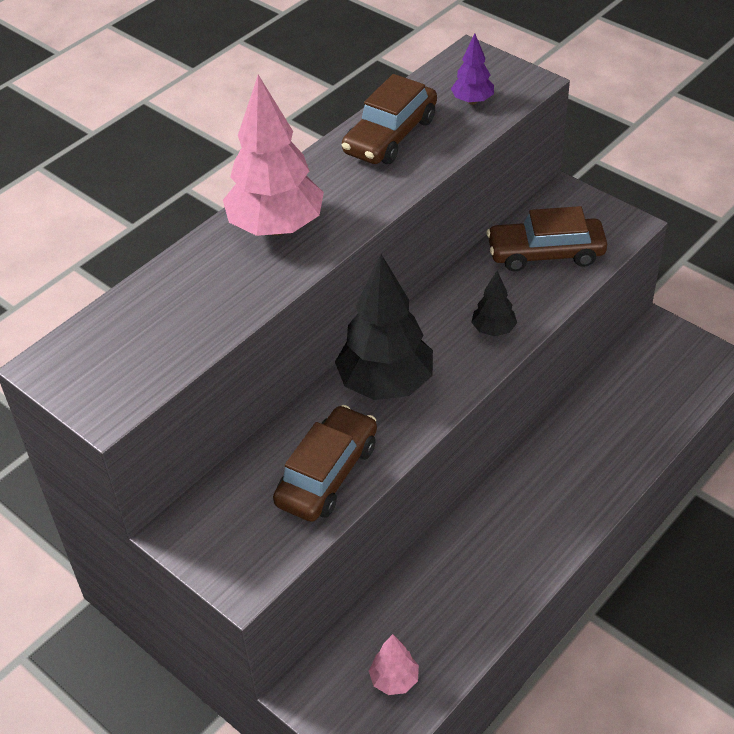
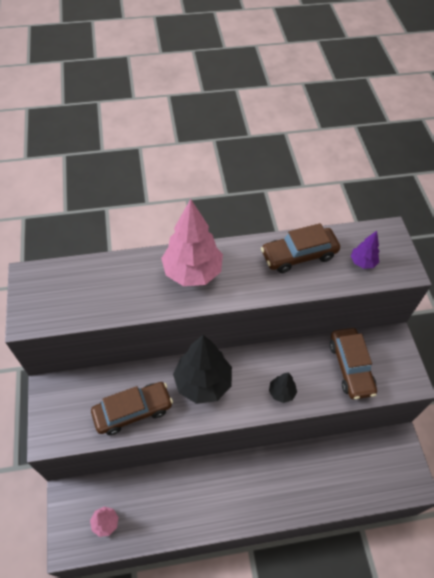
camera: 35 degrees right, 10 degrees up
(545, 253) = (350, 367): brown car -> brown car turned 135 degrees counterclockwise

